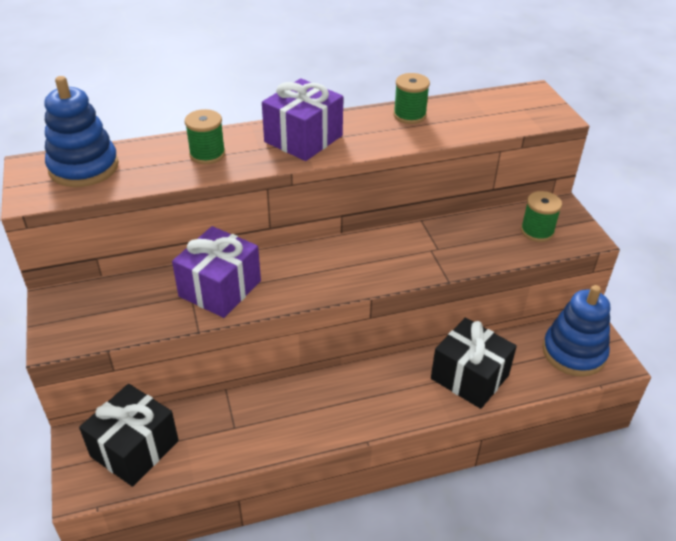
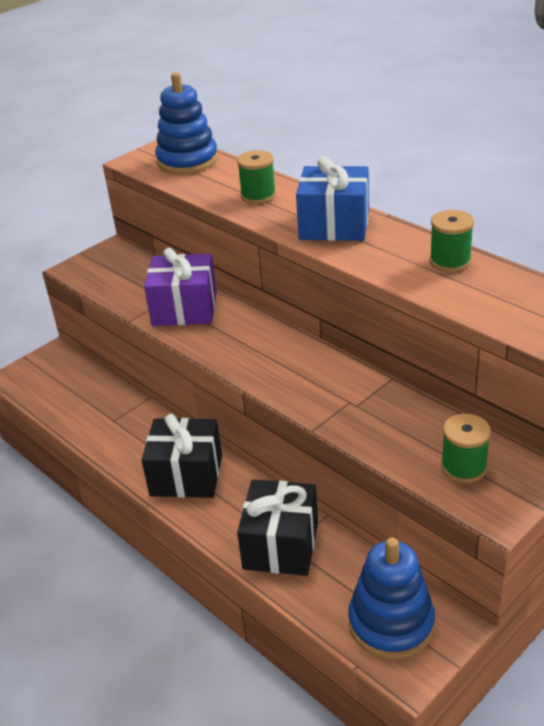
camera: 65 degrees right, 5 degrees down
(134, 448) = (62, 382): black gift -> black gift (186, 475)
(303, 139) = (334, 225): purple gift -> blue gift

